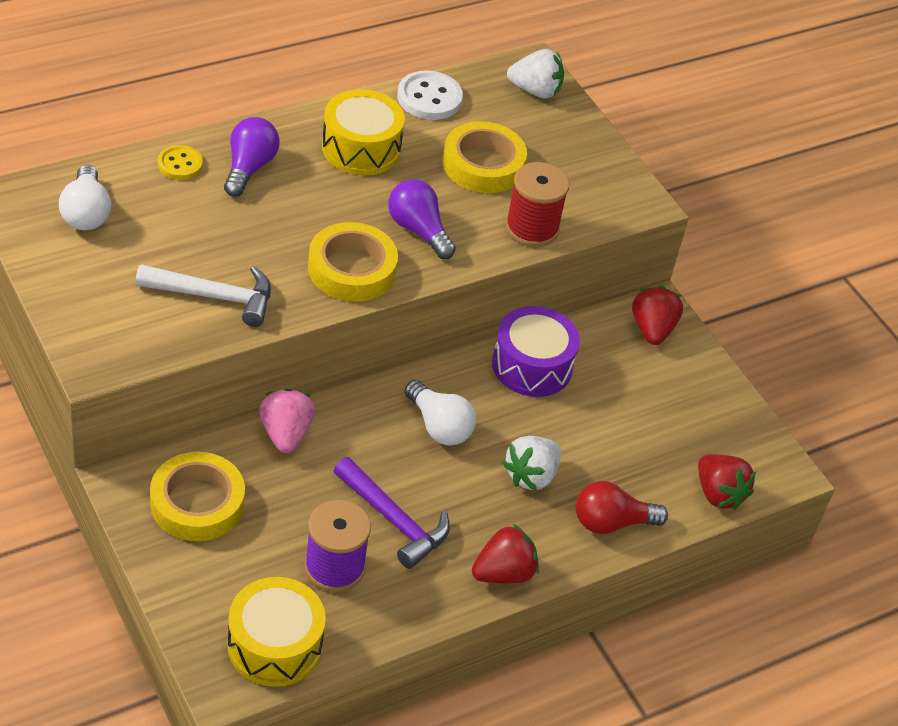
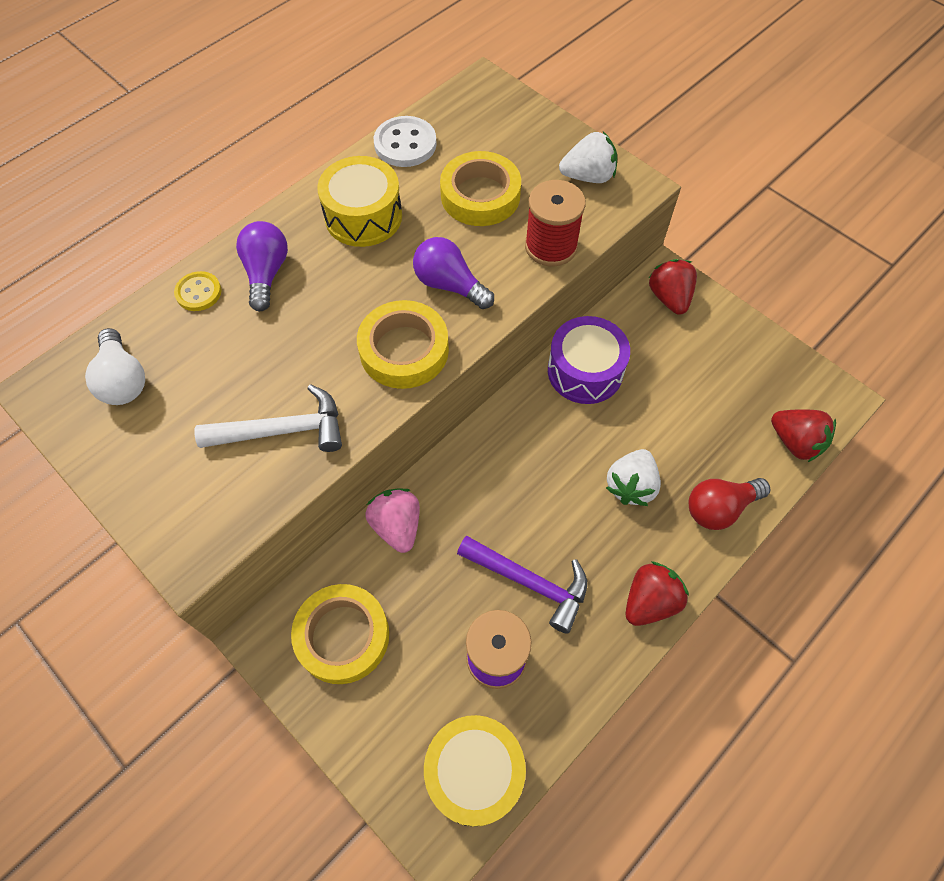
camera: 10 degrees left, 15 degrees up
(439, 426) = (530, 464): white light bulb -> none
(535, 91) = (495, 106): white strawberry -> white strawberry (588, 176)

